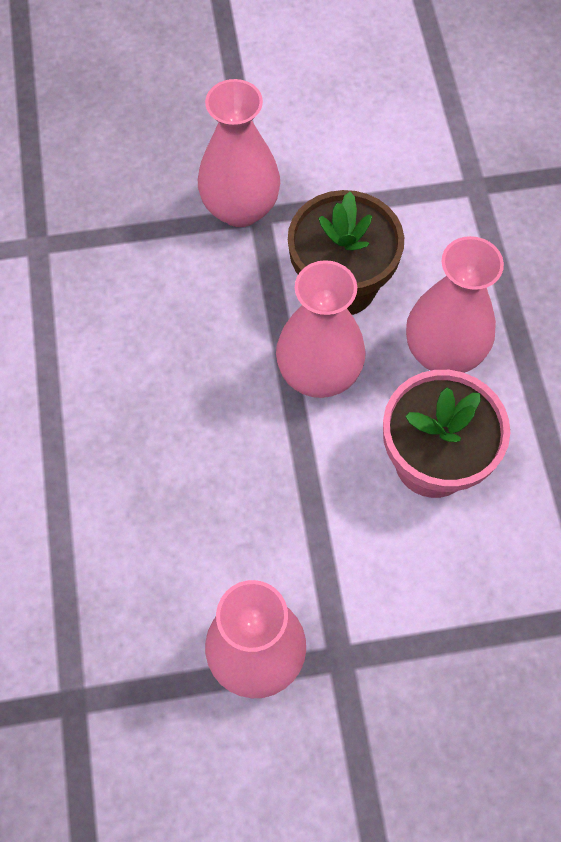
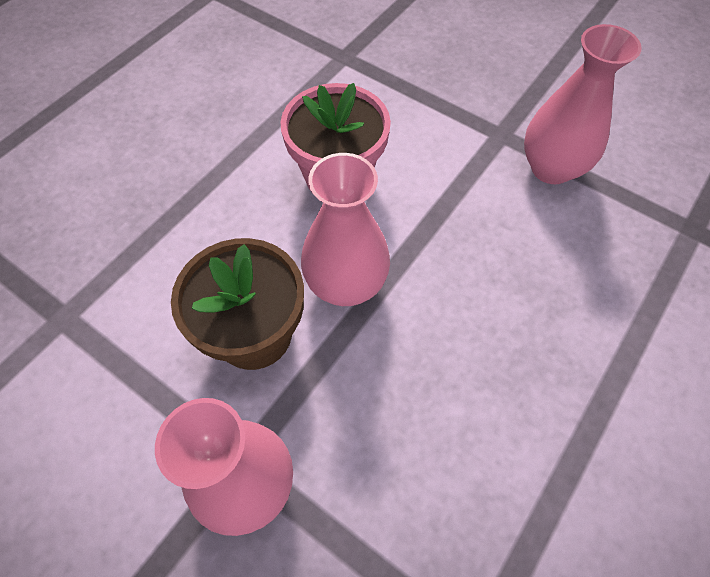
camera: 135 degrees left, 5 degrees down
(443, 352) = (250, 227): pink vase -> none

